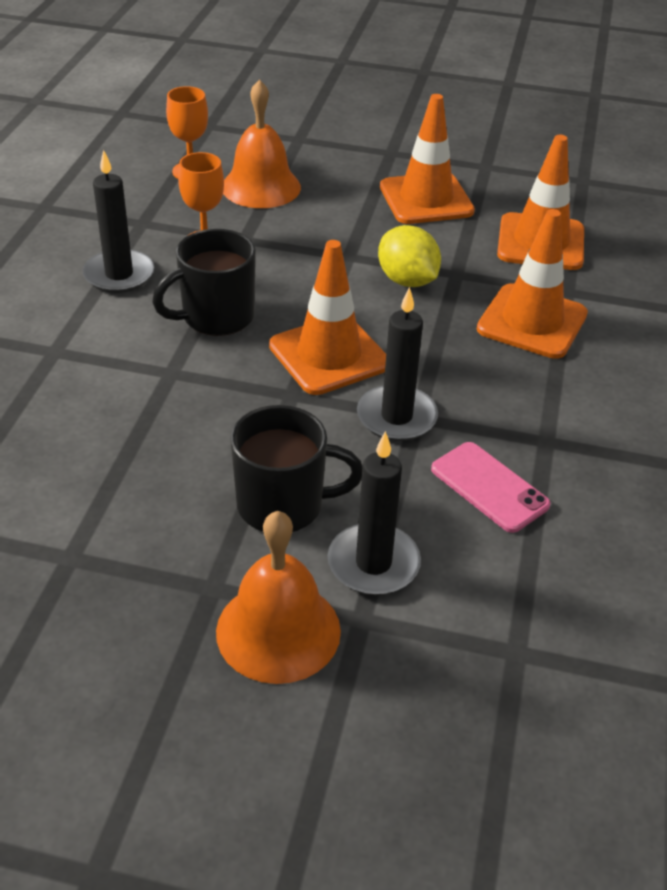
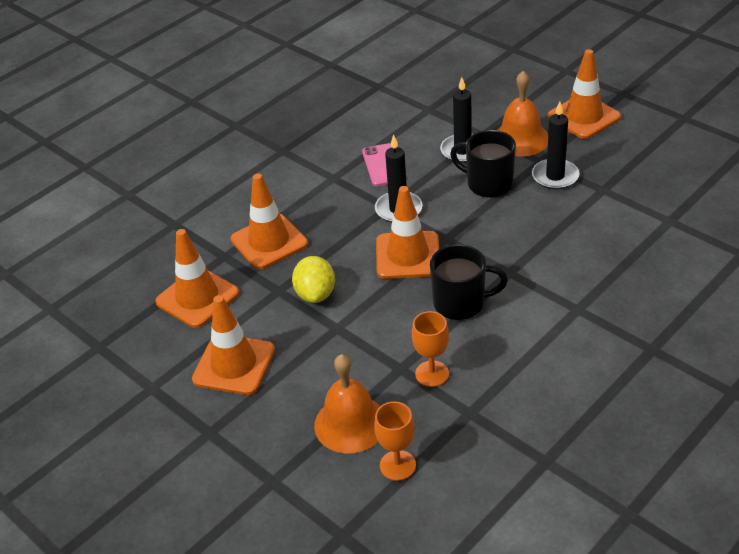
camera: 145 degrees left, 0 degrees up
(119, 275) = (510, 361): black candle -> black candle (555, 176)
(168, 746) = (583, 117): none -> orange traffic cone

